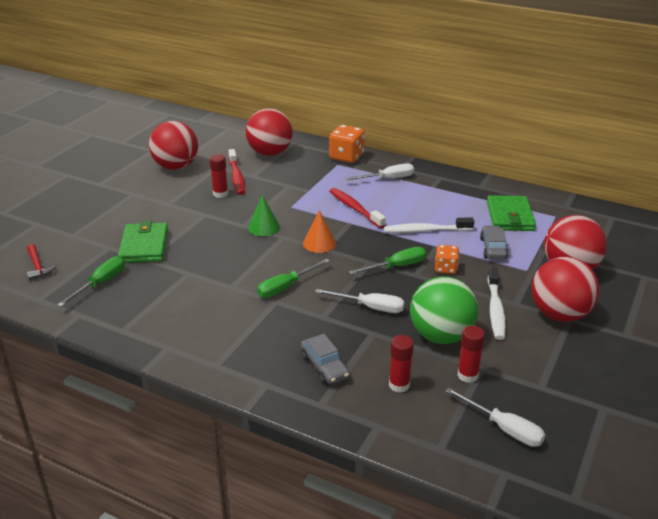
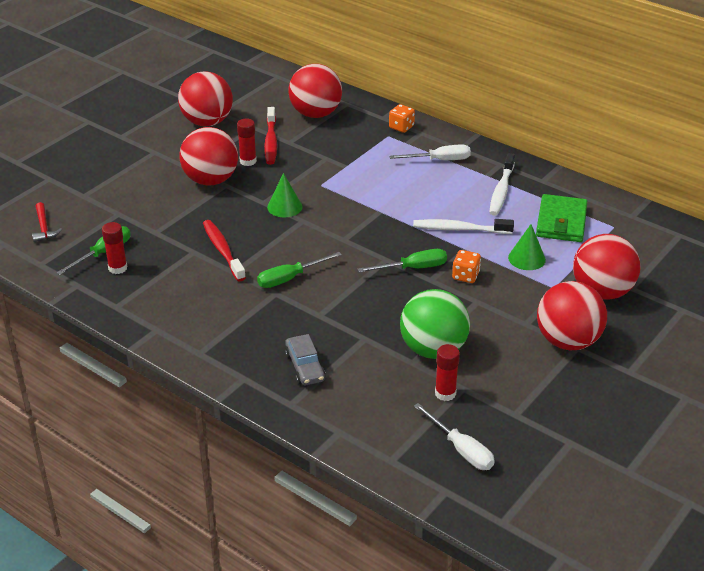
camera: 10 degrees right, 5 degrees up
(144, 246) = (154, 216): green wallet -> none
(190, 212) = (211, 180): none -> red ball
(319, 243) = (339, 232): orange cone -> none
(346, 157) = (401, 127): orange dice -> orange dice, size x0.61
(355, 208) = (390, 194): red toothbrush -> red toothbrush (223, 250)
(370, 307) = (370, 310): white screwdriver -> none
(399, 385) = (373, 394): red glue stick -> red glue stick (118, 268)
(493, 248) = (526, 258): grey car -> green cone
(495, 309) = (501, 328): white toothbrush -> white toothbrush (501, 191)

